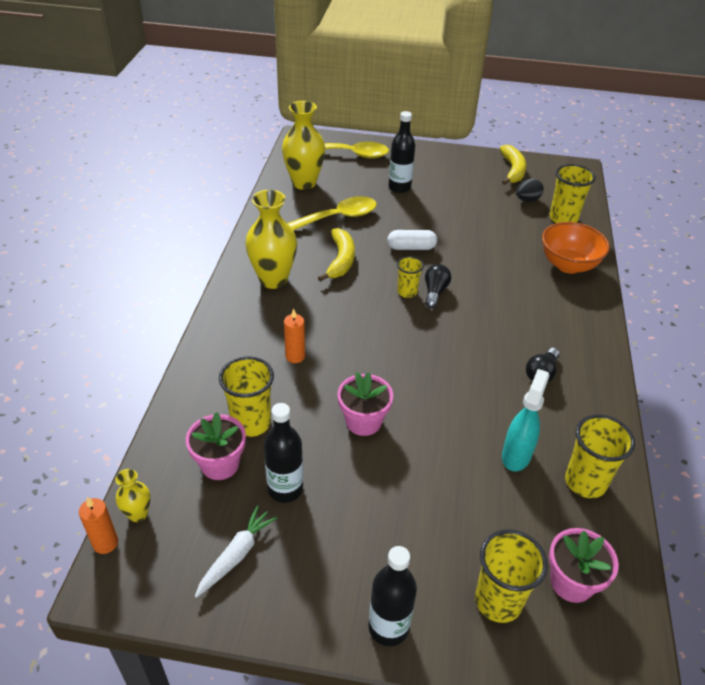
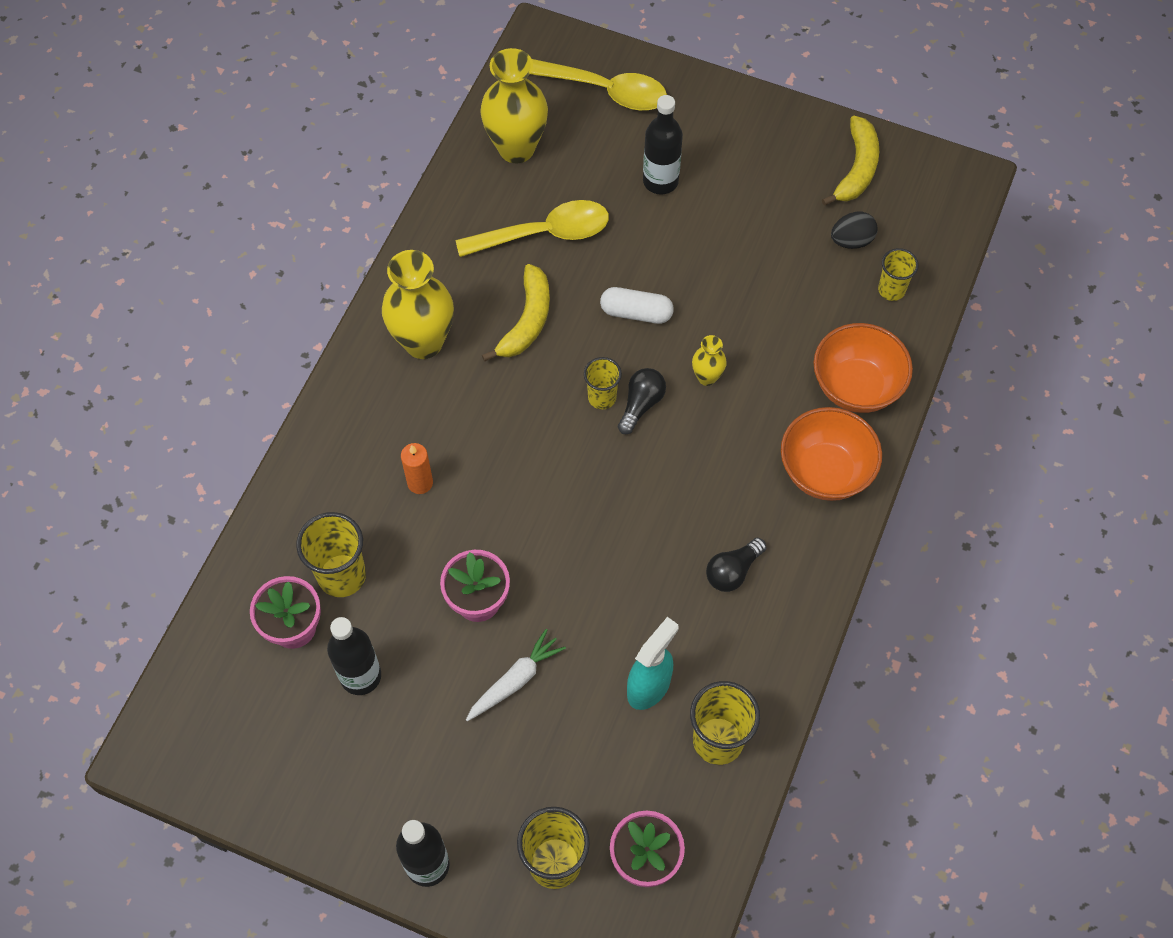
camera: 15 degrees right, 20 degrees up
(105, 543) = (152, 703): orange candle -> none
(138, 514) = (192, 674): yellow vase -> yellow vase (707, 377)
(236, 555) = (288, 747): white carrot -> white carrot (515, 680)
(563, 218) = (891, 290): yellow cup -> yellow cup, size x0.61
(573, 310) = (825, 471): none -> orange bowl

